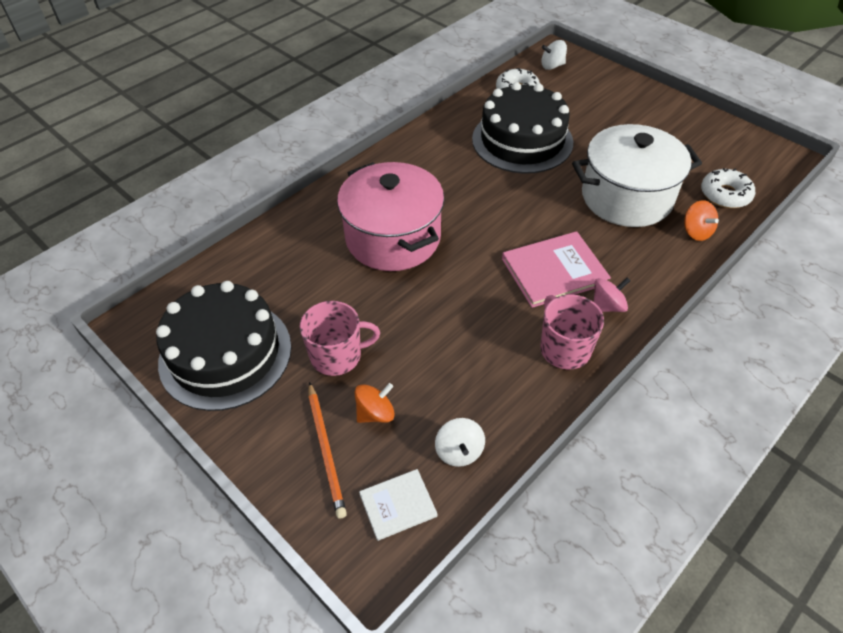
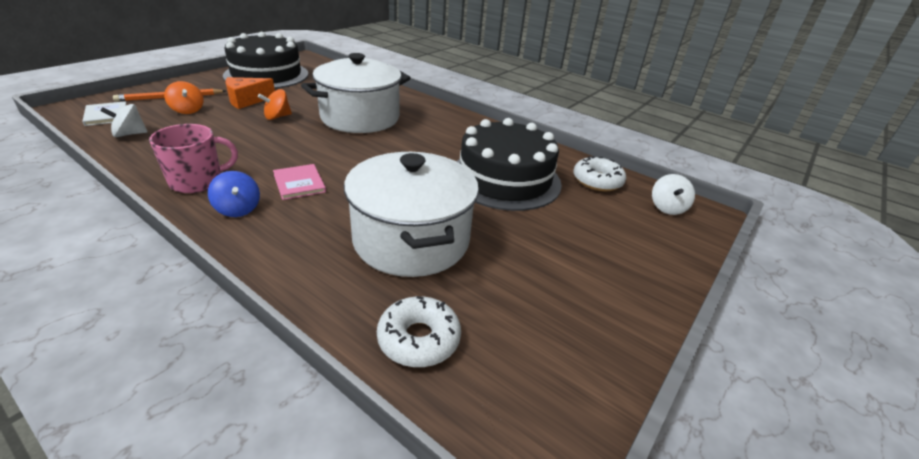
camera: 80 degrees right, 15 degrees down
(337, 355) = (247, 100): pink mug -> orange cheese
(393, 238) = (360, 118): pink pot -> white pot
(552, 66) = (667, 208): white spinning top -> white spinning top turned 150 degrees counterclockwise
(554, 271) = (299, 183): pink book -> pink book, size x0.59
(607, 306) = (238, 209): pink spinning top -> blue spinning top
(696, 232) = (339, 293): orange spinning top -> orange spinning top (277, 117)

